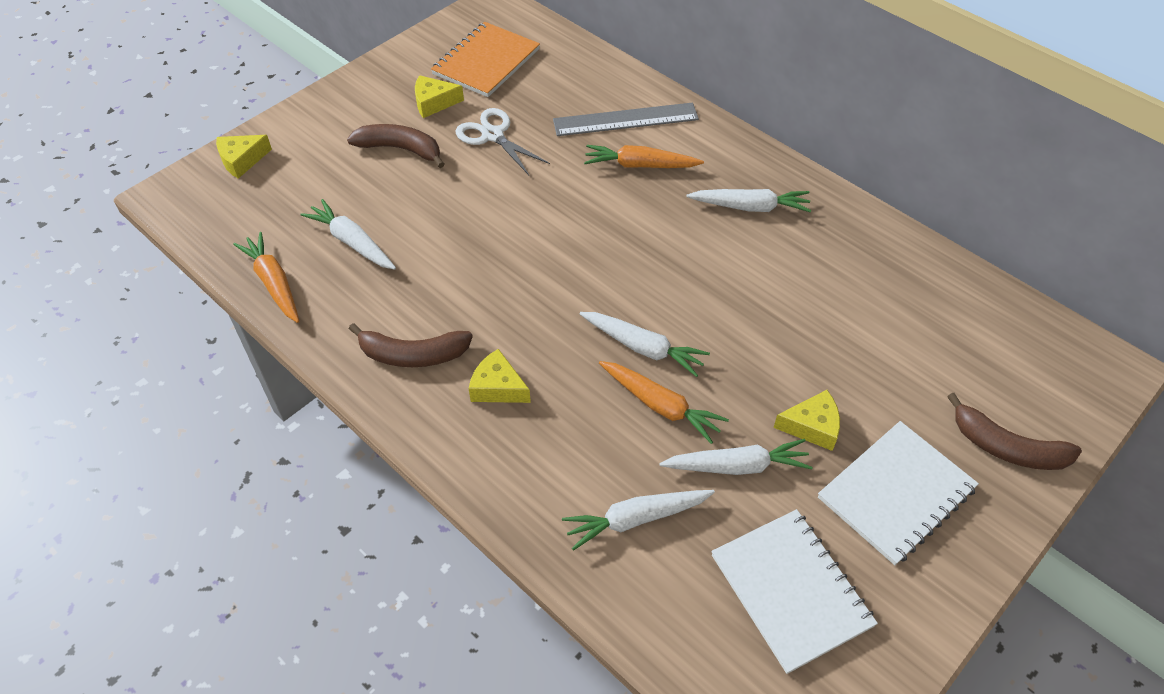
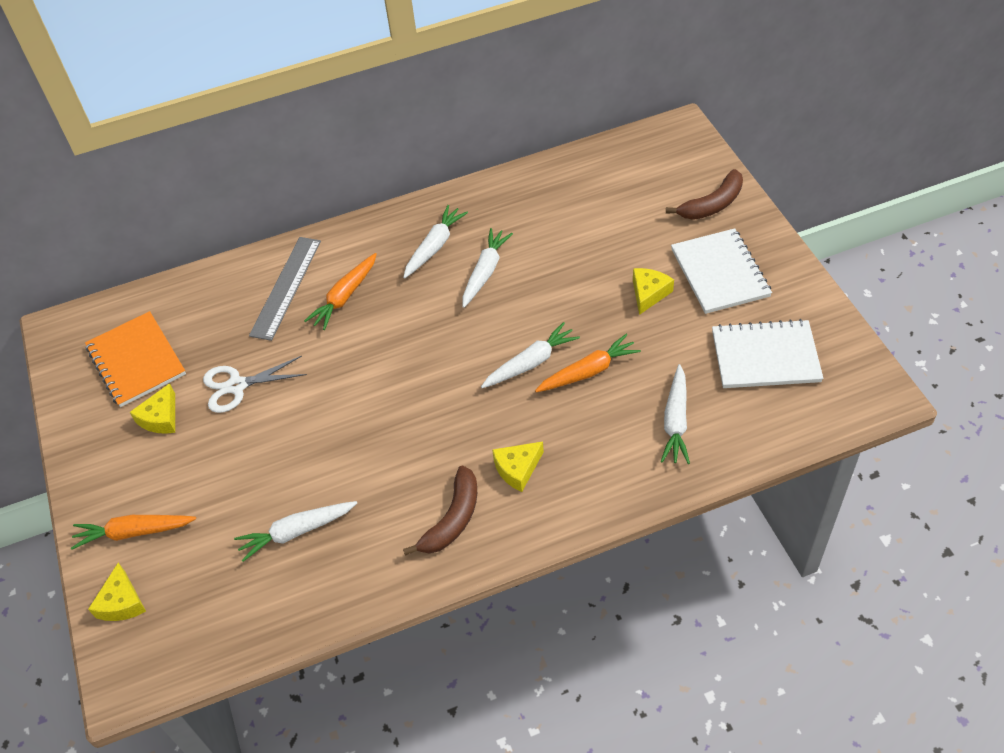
camera: 60 degrees left, 0 degrees up
(273, 283) = (307, 609): orange carrot -> orange carrot (134, 532)
(400, 149) = (204, 461): brown banana -> none
(737, 466) = (660, 347): white carrot -> white carrot (485, 272)

